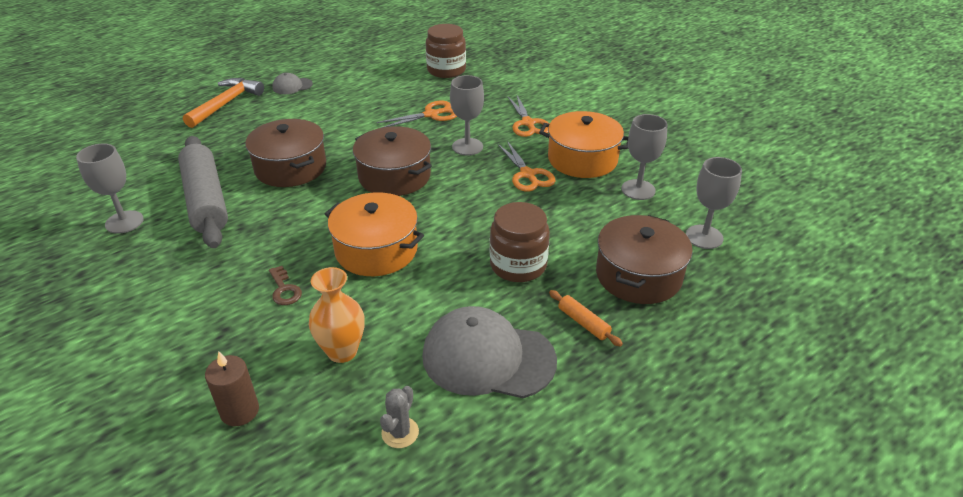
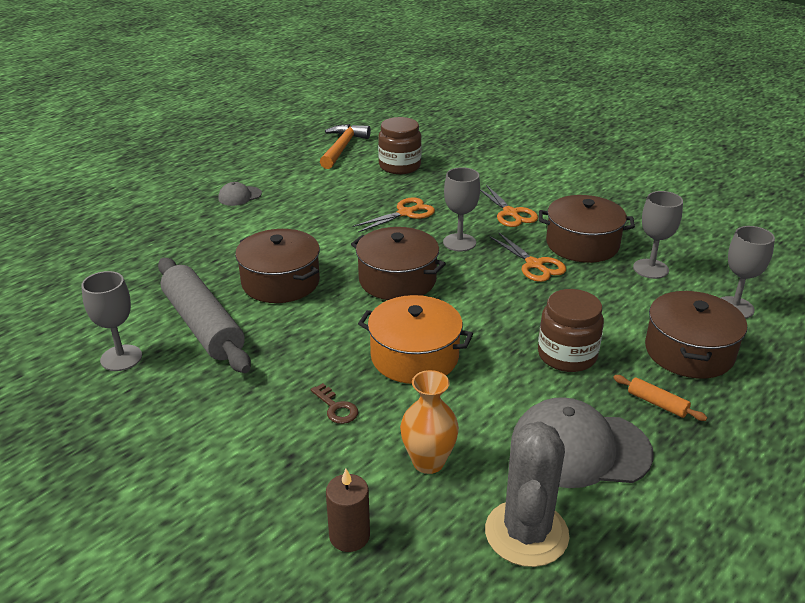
camera: 10 degrees left, 5 degrees down
(226, 104) = (174, 221): orange hammer -> orange hammer (342, 148)
(400, 432) = (526, 533): grey cactus -> grey cactus, size x2.14
(582, 159) = (582, 244): orange pot -> brown pot

